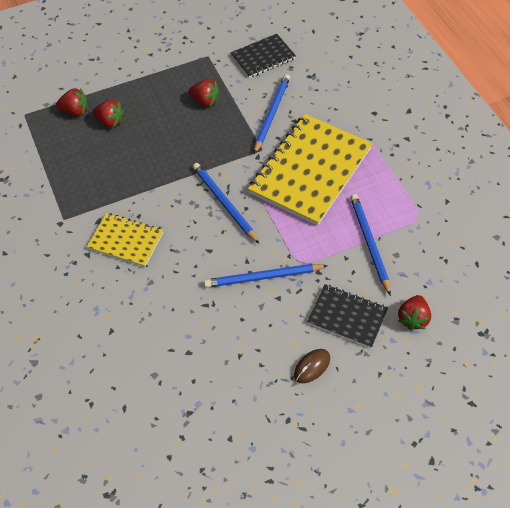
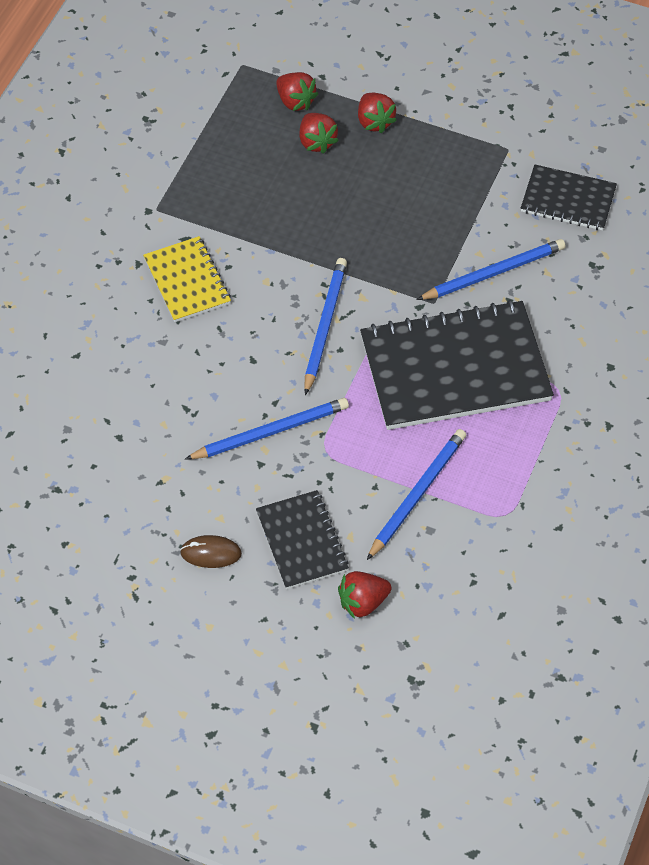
camera: 45 degrees right, 0 degrees up
(205, 101) = (441, 199): red strawberry -> red strawberry (374, 122)
(263, 277) = (270, 432): blue pencil -> blue pencil turned 120 degrees clockwise
(310, 170) = (455, 368): yellow notebook -> black notebook

